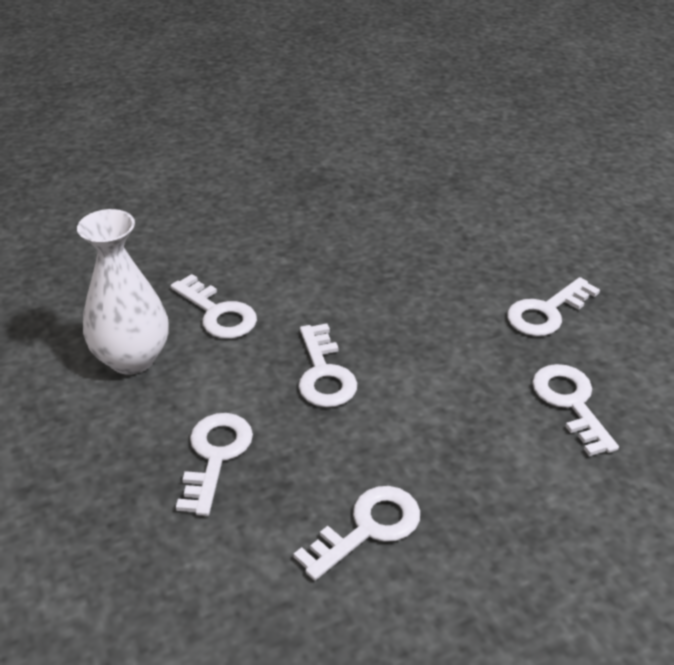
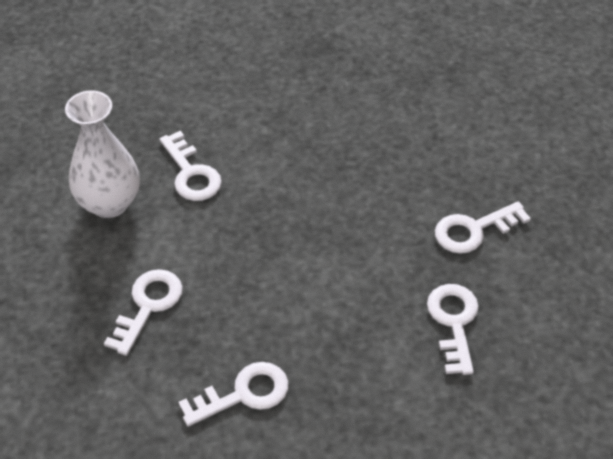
camera: 15 degrees right, 10 degrees up
(324, 374) = (258, 250): white key -> none

